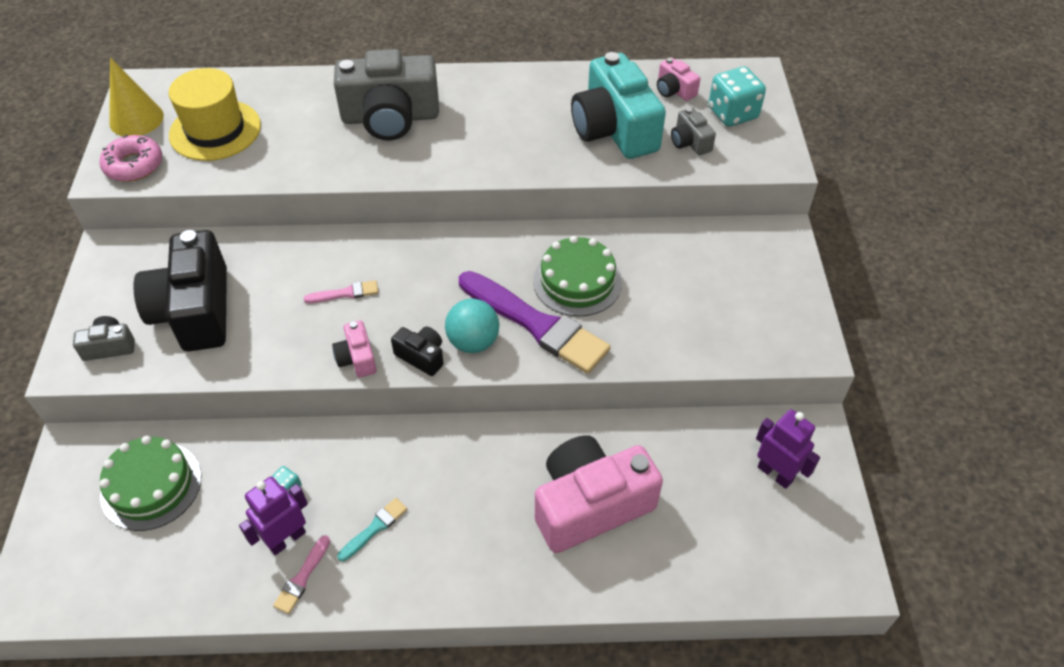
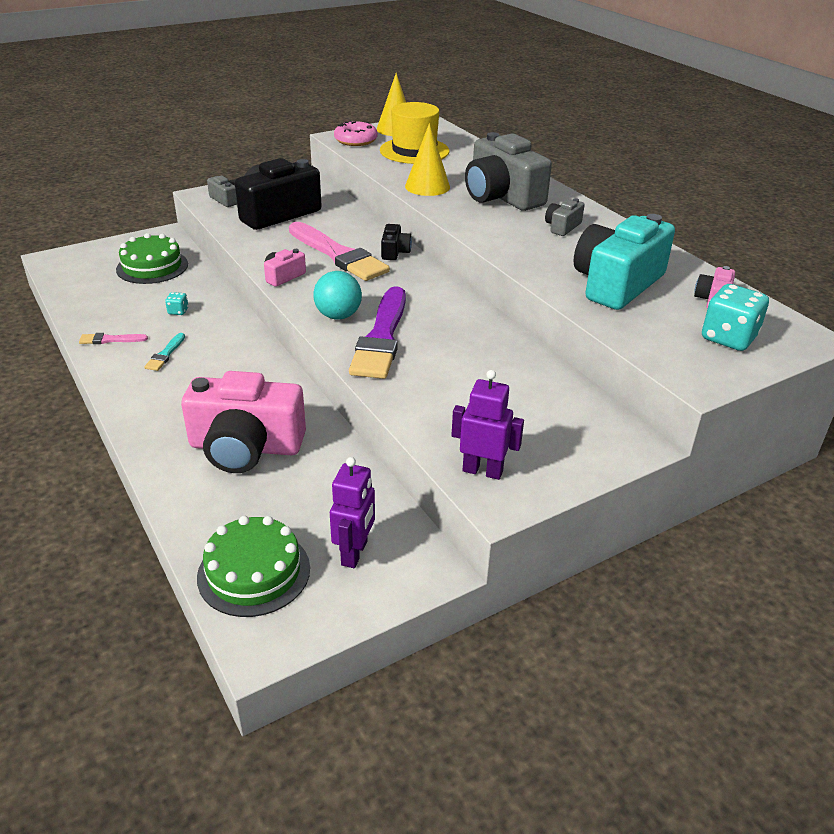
camera: 60 degrees right, 15 degrees down
(286, 539) = (137, 324): purple robot -> purple robot (482, 471)
(318, 160) = (427, 186): none -> yellow cone
(345, 293) = (338, 255): pink brush -> pink brush, size x2.34
(375, 528) = (165, 354): turquoise brush -> turquoise brush turned 90 degrees clockwise
(421, 356) = (306, 299): black camera -> black camera (395, 252)
(577, 281) = (447, 343): green cake -> green cake (254, 572)
(590, 505) = (246, 447): pink camera -> pink camera turned 150 degrees clockwise
(690, 142) = (654, 324): grey camera -> grey camera (562, 227)

